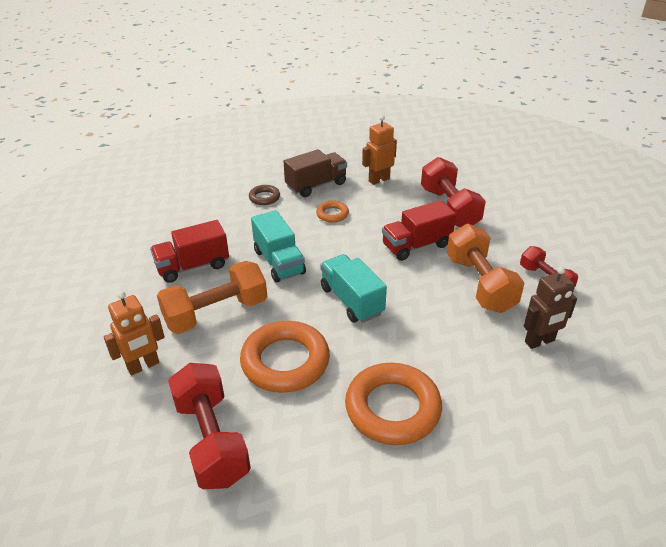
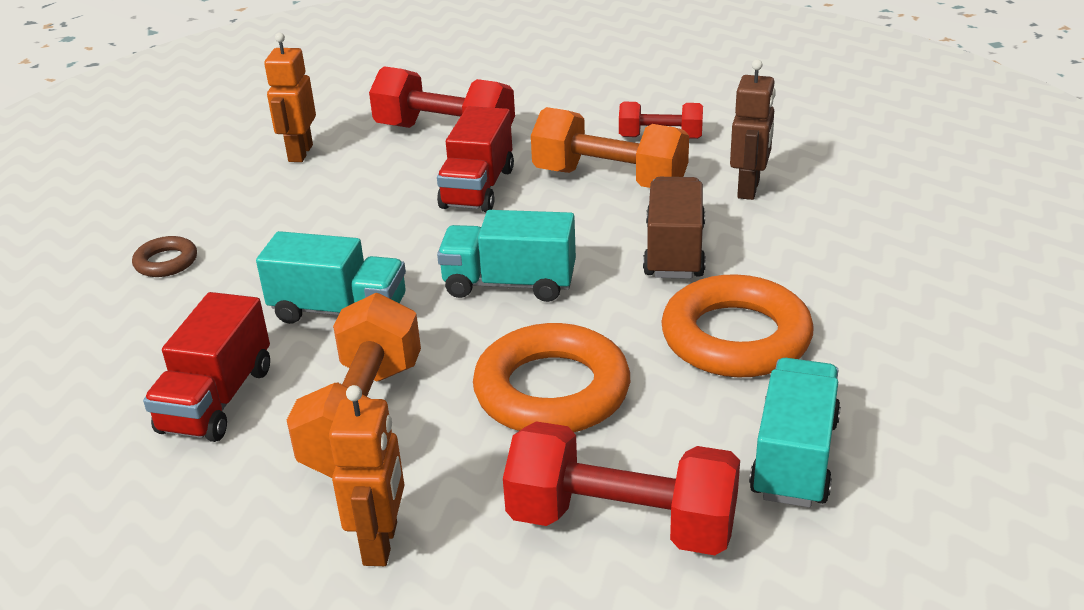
camera: 50 degrees left, 5 degrees down
(313, 486) = (794, 458): none -> turquoise truck
(316, 185) = (220, 205): brown truck -> brown truck (674, 251)
(332, 214) = (309, 221): orange ring -> none

